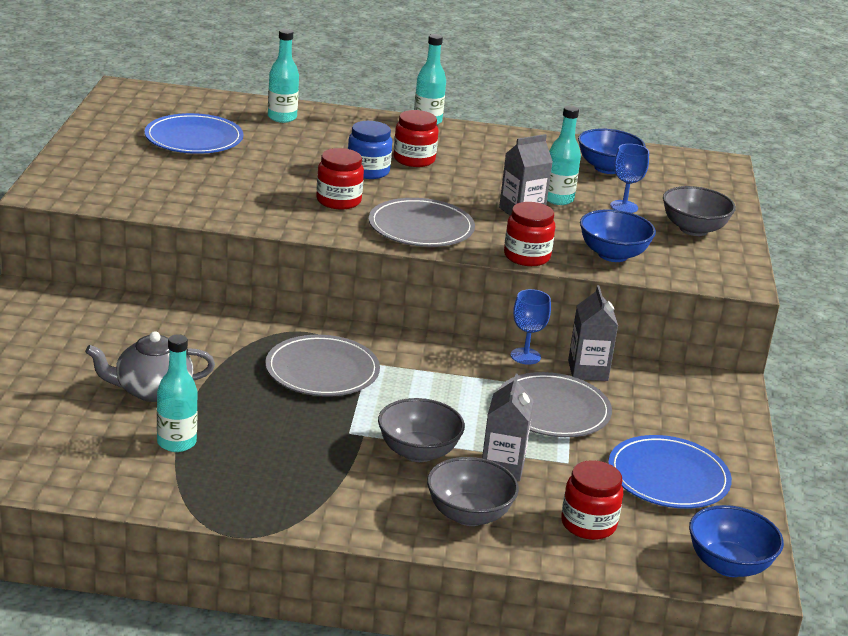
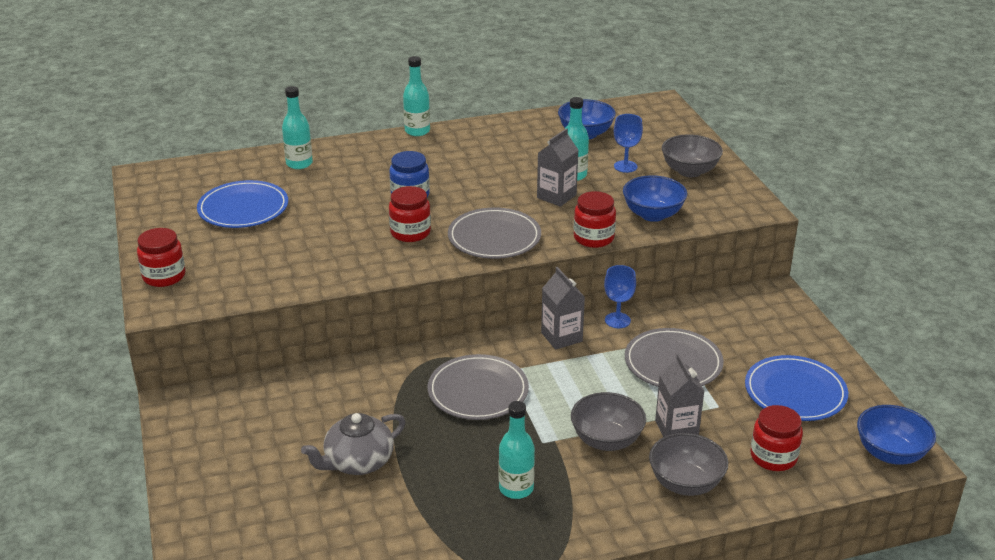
camera: 20 degrees left, 5 degrees up
(176, 443) = (416, 506): turquoise bottle -> turquoise bottle (516, 488)
(414, 159) = (436, 172): red jar -> red jar (164, 276)
(588, 370) = (671, 317): grey carton -> grey carton (561, 337)

